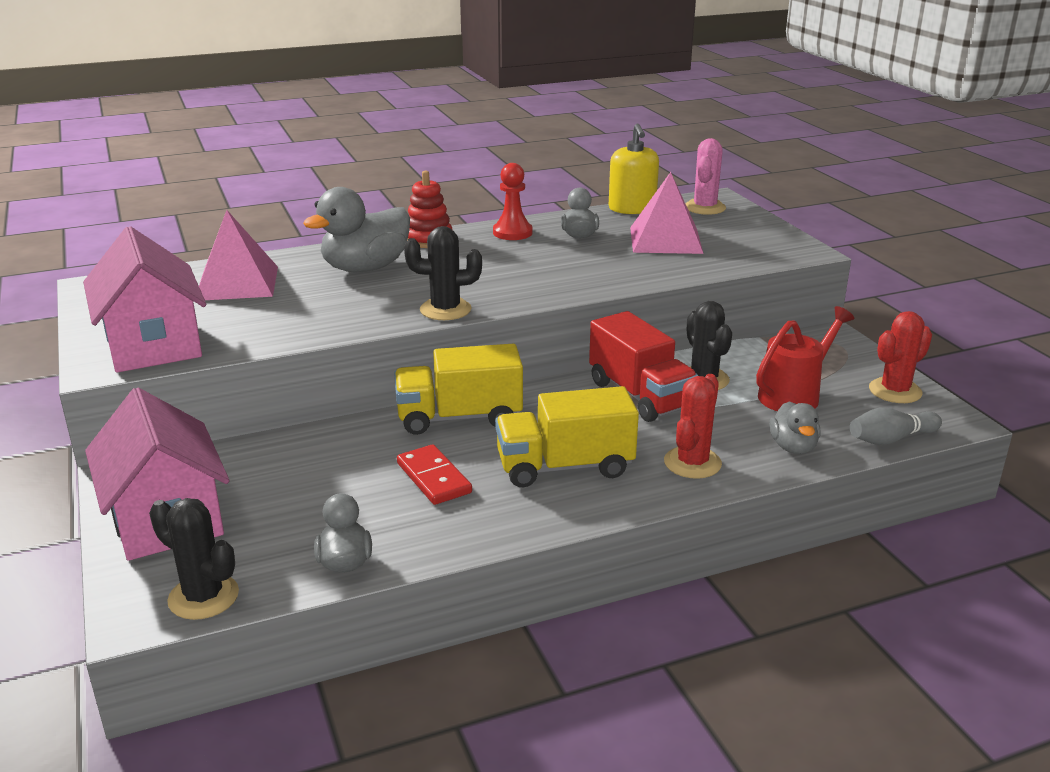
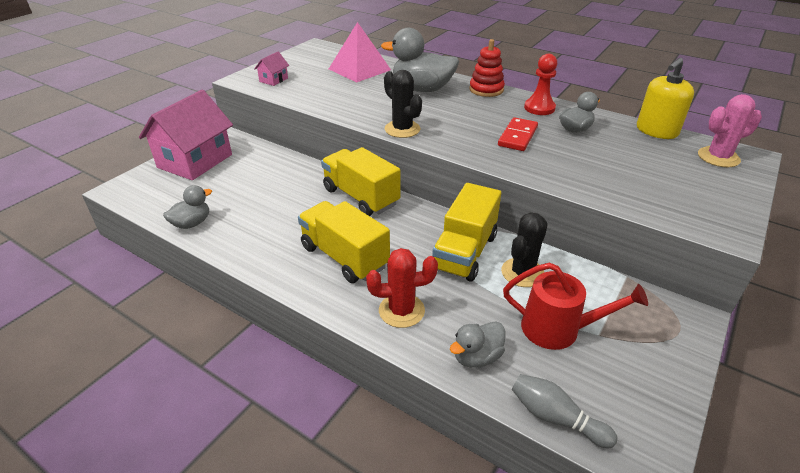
camera: 55 degrees right, 10 degrees up
(153, 345) = (273, 80): pink house -> pink house, size x0.42
(203, 597) = (141, 198): black cactus -> none
(433, 478) = (290, 216): red domino -> red domino (517, 136)
(640, 395) = (464, 252): red truck -> yellow truck
(665, 240) = (627, 162): pink pyramid -> none
(895, 391) = (646, 393): red cactus -> none

